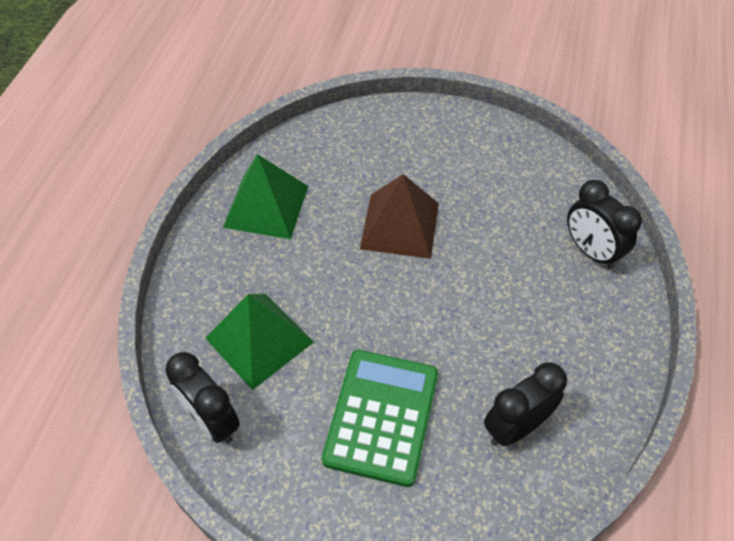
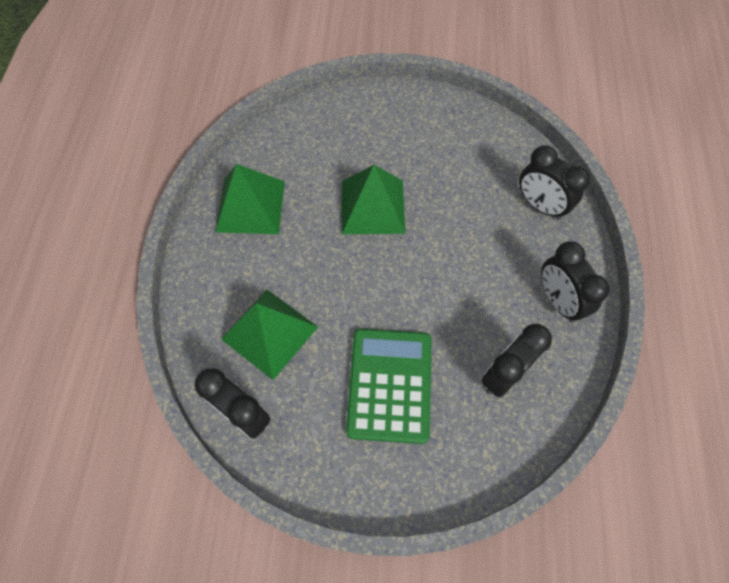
camera: 10 degrees left, 10 degrees up
(400, 225) = (373, 207): brown pyramid -> green pyramid
(594, 356) = (558, 300): none -> black clock

